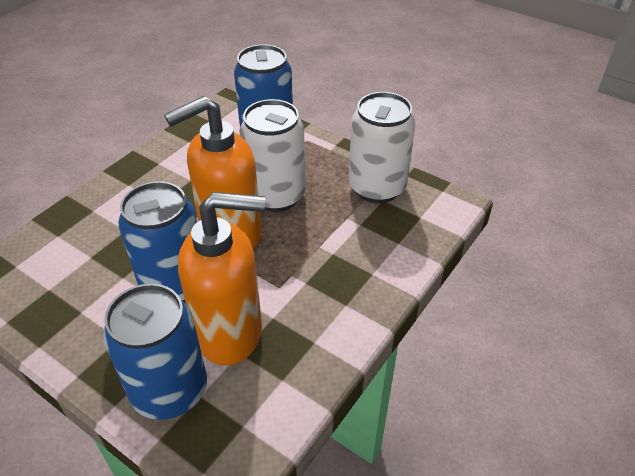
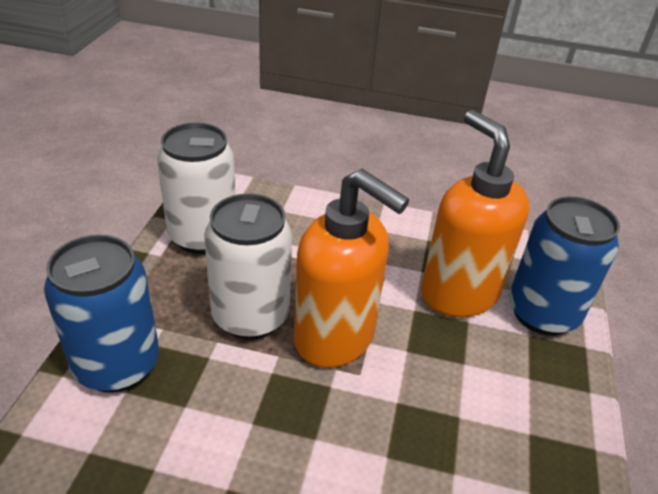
camera: 115 degrees left, 5 degrees down
(174, 284) = (436, 360): blue can -> none

